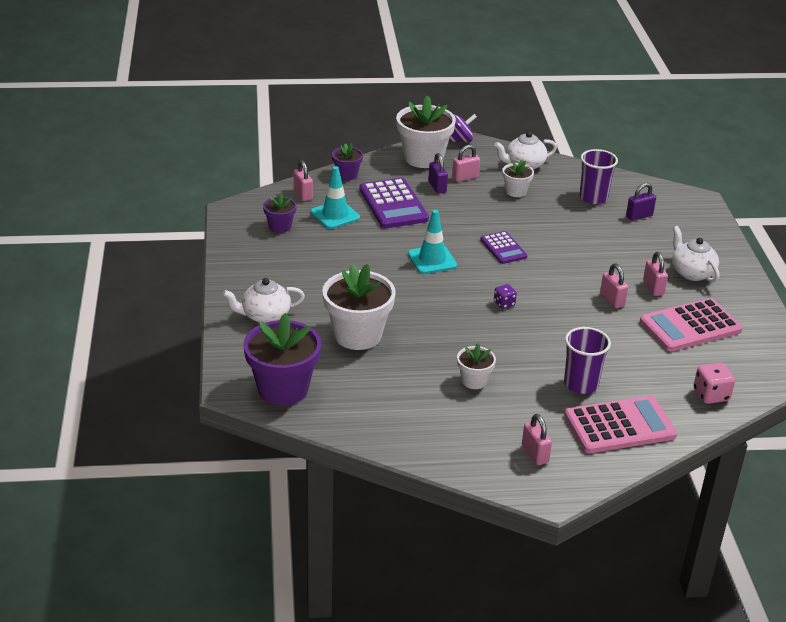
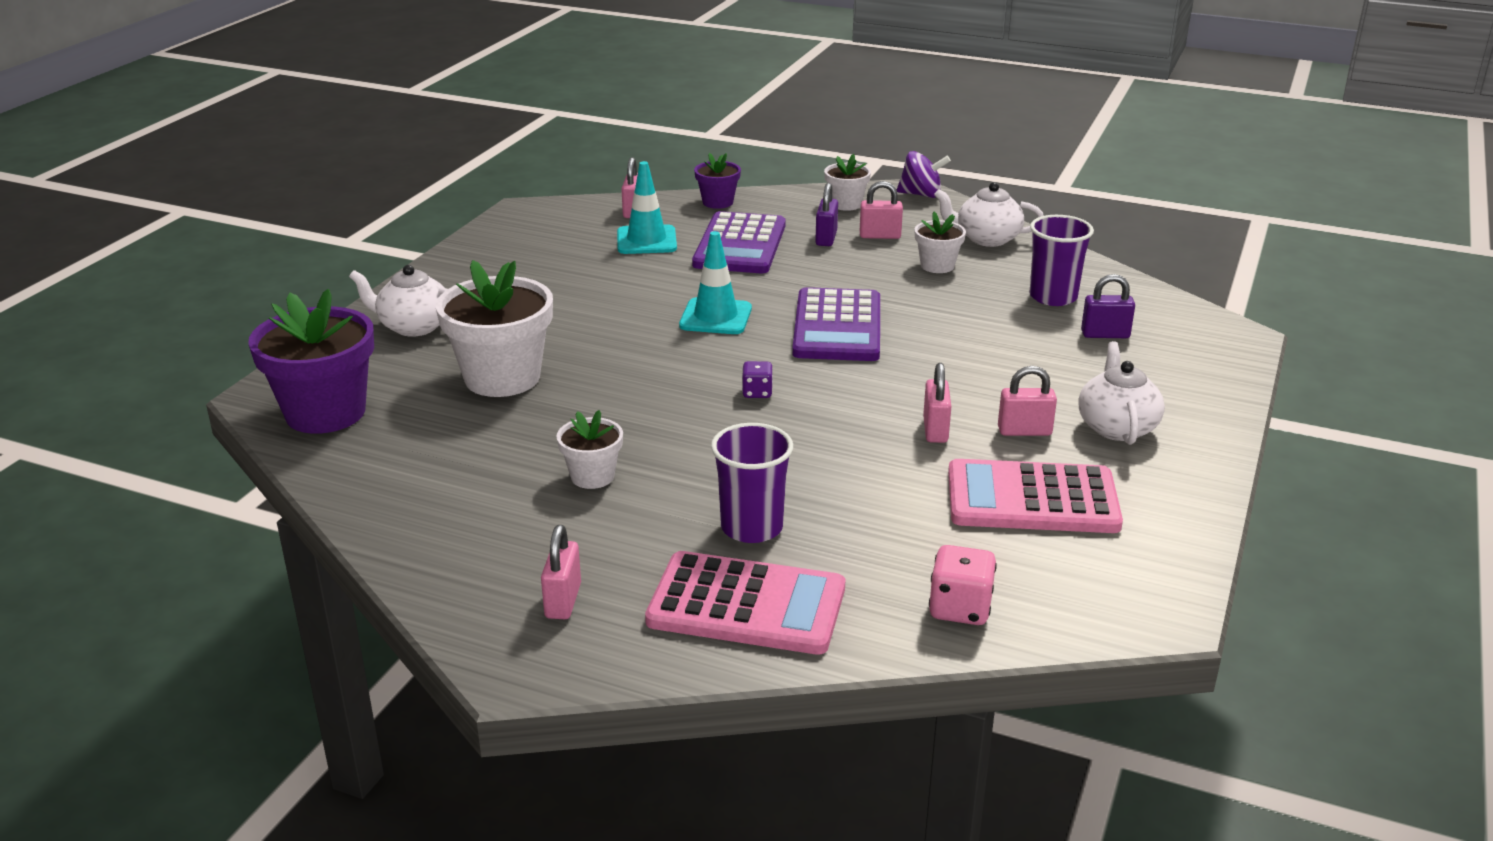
camera: 30 degrees right, 5 degrees down
(280, 226) = (560, 238): purple flower pot -> none
(423, 158) = (846, 204): white flower pot -> white flower pot, size x0.52
(503, 248) = (837, 327): purple calculator -> purple calculator, size x1.72
(653, 288) = (1024, 431): pink padlock -> pink padlock turned 75 degrees clockwise

